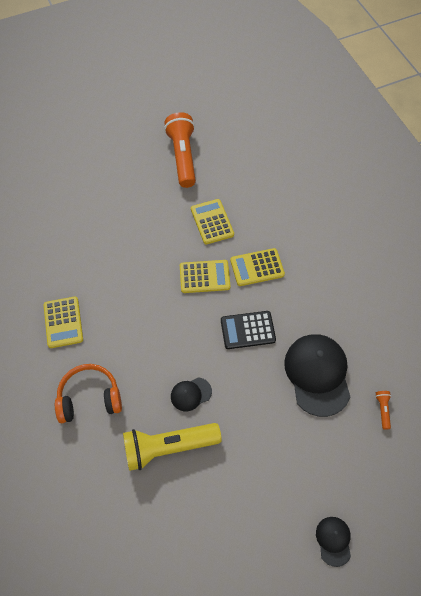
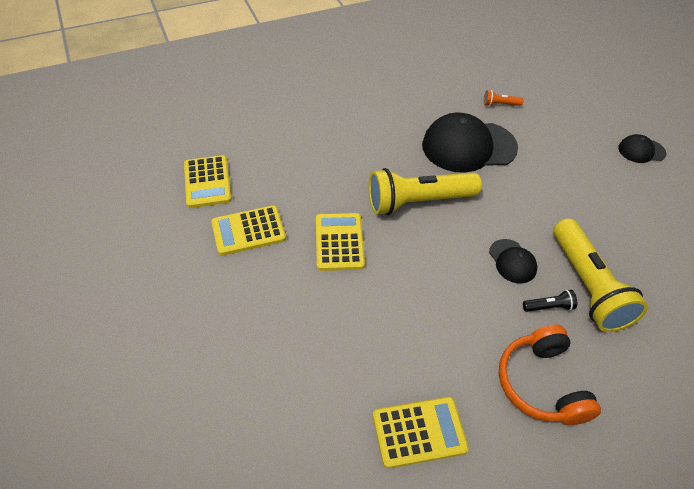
camera: 90 degrees left, 10 degrees down
(149, 414) = (549, 307): none -> black flashlight
(183, 157) = (116, 263): orange flashlight -> none
(247, 330) = (418, 201): black calculator -> yellow flashlight
(257, 267) = (327, 188): yellow calculator -> yellow calculator (207, 182)

